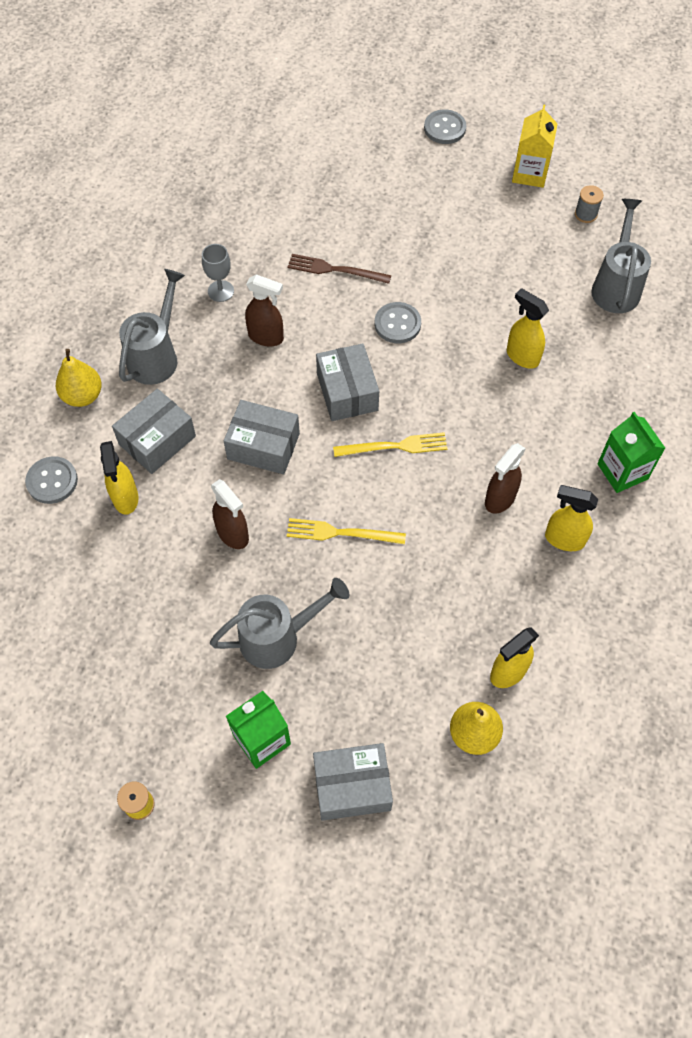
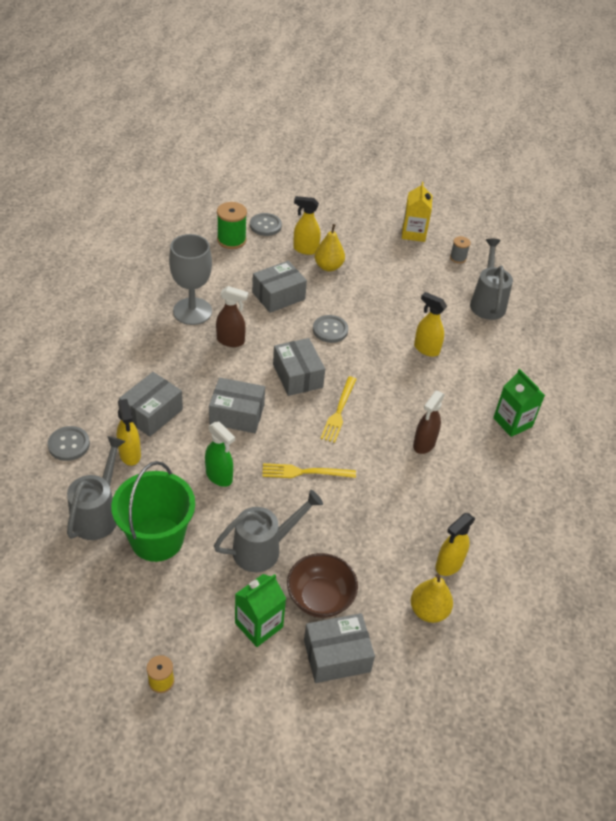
camera: 10 degrees left, 15 degrees down
(83, 396) = (89, 384): yellow pear -> yellow pear (328, 266)
(149, 616) = (157, 539): none -> green bucket
(156, 356) = (146, 356): grey watering can -> grey watering can (98, 514)
(221, 291) = (192, 311): grey goblet -> grey goblet, size x1.91
(233, 534) = (219, 476): brown spray bottle -> green spray bottle
(282, 181) = (231, 240): none -> green spool
(335, 270) = (278, 296): brown fork -> grey box
(340, 708) = (320, 597): none -> brown bowl
(395, 446) = (339, 411): yellow fork -> yellow fork turned 120 degrees clockwise
(444, 128) = (348, 206): grey button -> grey button (265, 225)
(564, 539) = (476, 469): yellow spray bottle -> yellow spray bottle (305, 249)

